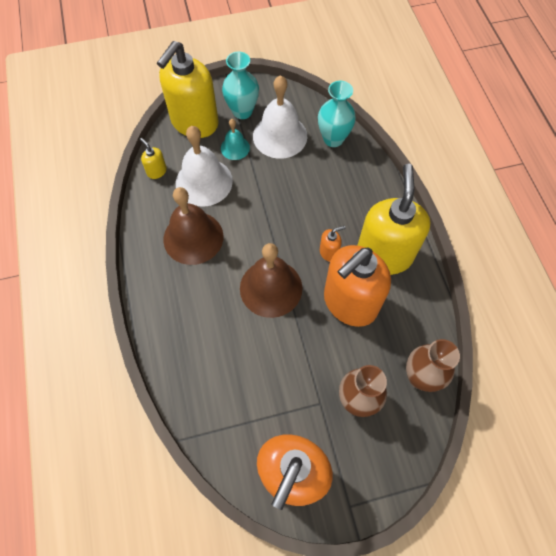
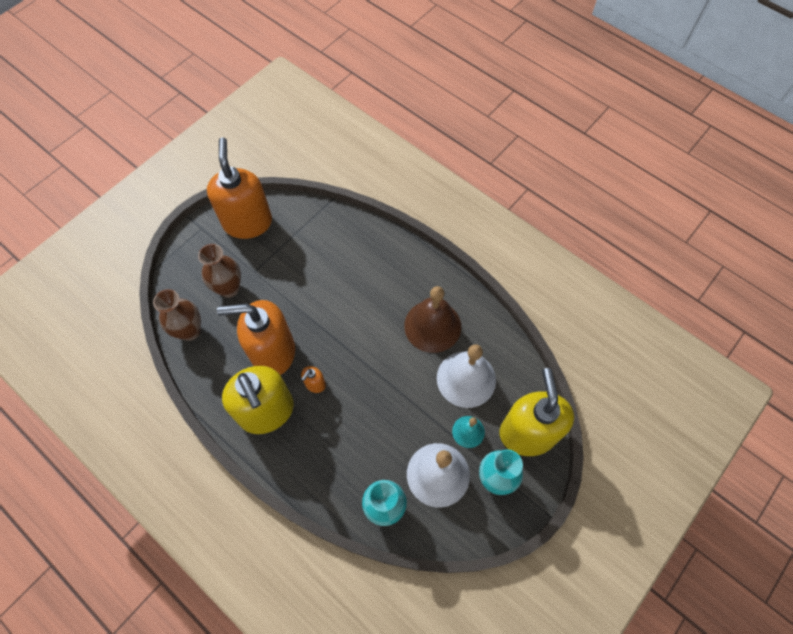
camera: 145 degrees right, 0 degrees up
(156, 171) = (513, 362): yellow soap dispenser -> none
(271, 288) = (342, 326): brown bell -> none
(349, 303) = (273, 353): orange soap dispenser -> orange soap dispenser turned 105 degrees counterclockwise

